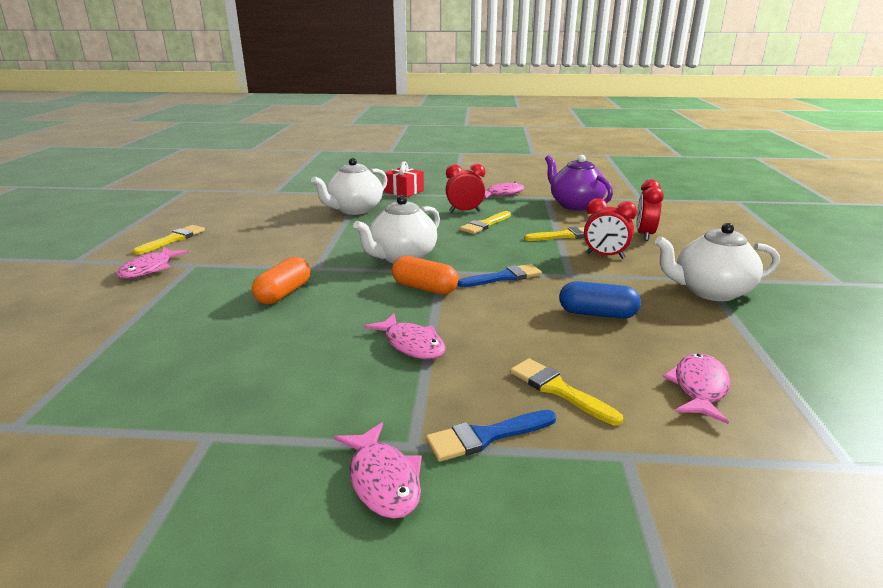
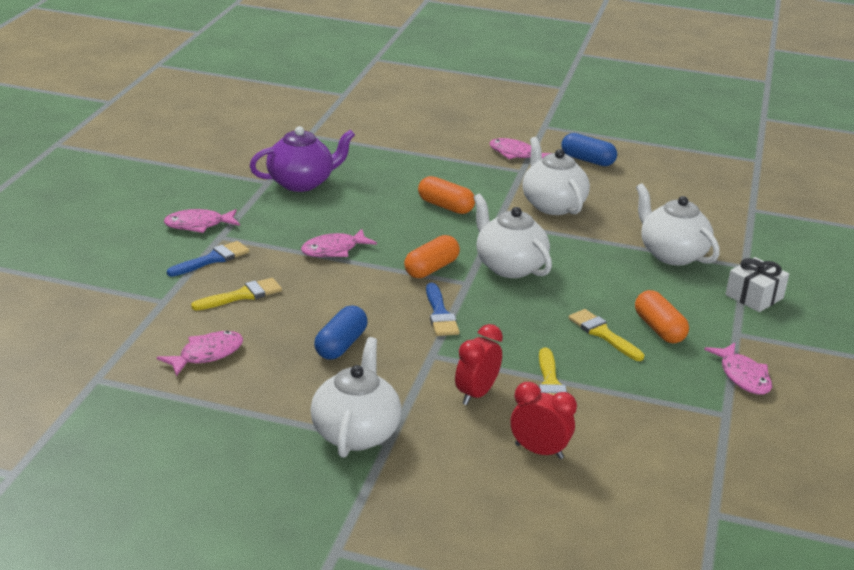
camera: 100 degrees right, 5 degrees up
(173, 239) = (587, 160): yellow brush -> blue capsule
(275, 248) = (552, 205): none -> white teapot
(404, 191) = (754, 296): red gift -> white gift
(464, 211) = (659, 329): red clock -> orange capsule
(485, 436) = (212, 259): blue brush -> blue brush turned 60 degrees clockwise
(575, 205) = (682, 430): purple teapot -> purple teapot (301, 183)
(699, 388) = (206, 354): pink fish -> pink fish turned 75 degrees counterclockwise

